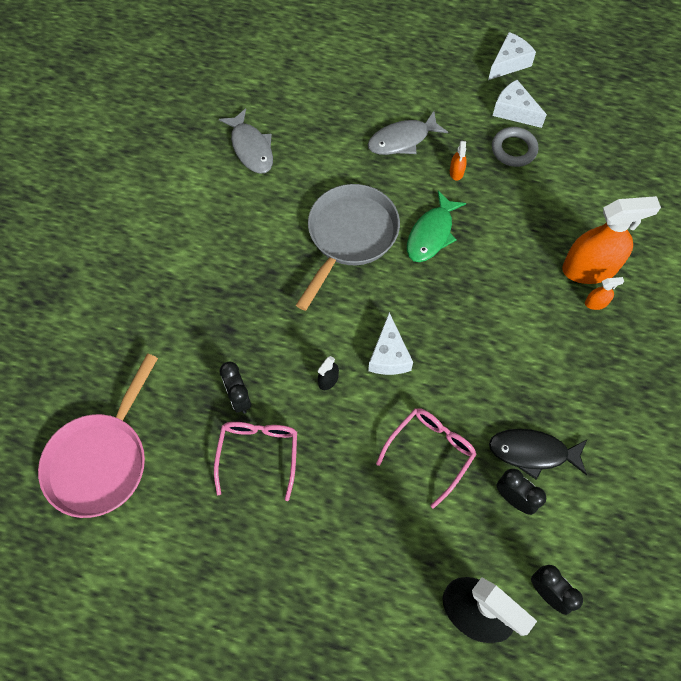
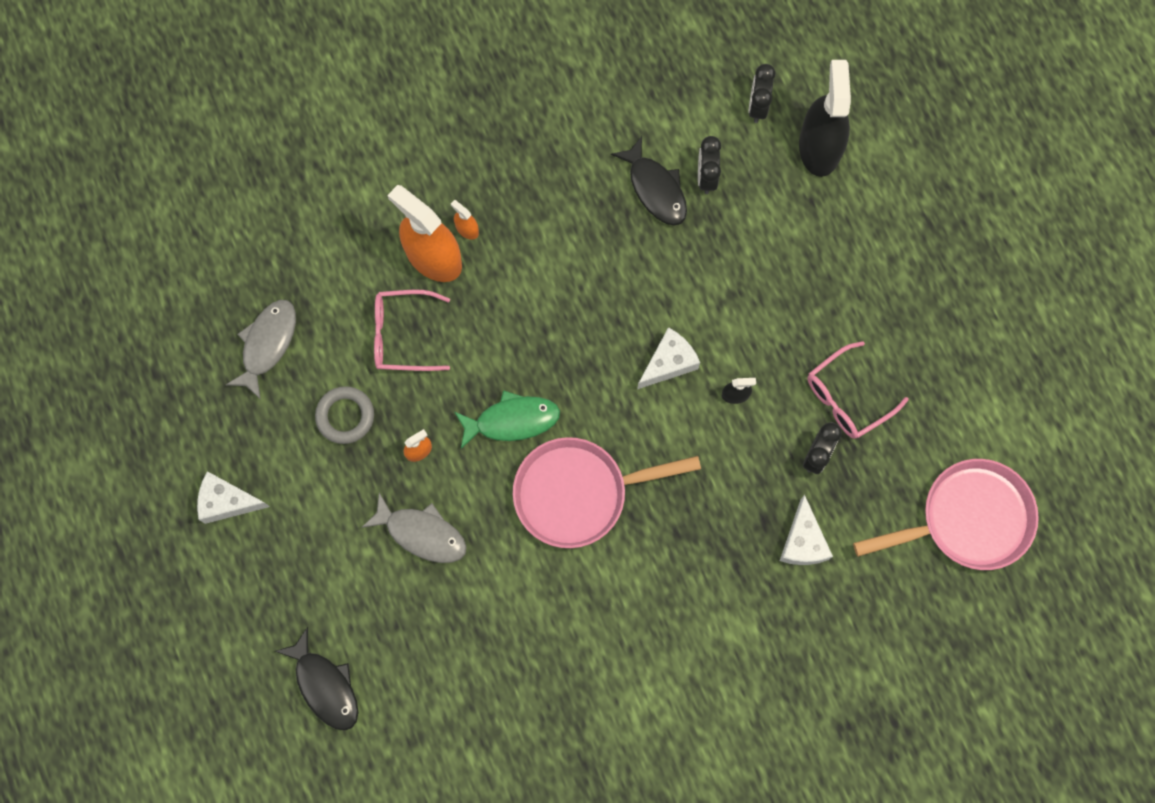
camera: 130 degrees left, 10 degrees up
(251, 148) = (558, 678): grey fish -> grey fish (267, 344)
(350, 236) = (578, 493): grey pan -> pink pan
(358, 43) = (325, 685): none -> black fish
(430, 452) = (724, 265): pink glasses -> pink glasses (403, 335)
(514, 111) = (293, 450): white cheese -> white cheese (802, 541)

